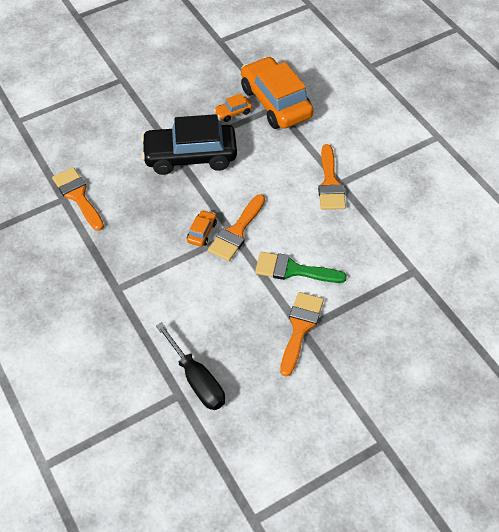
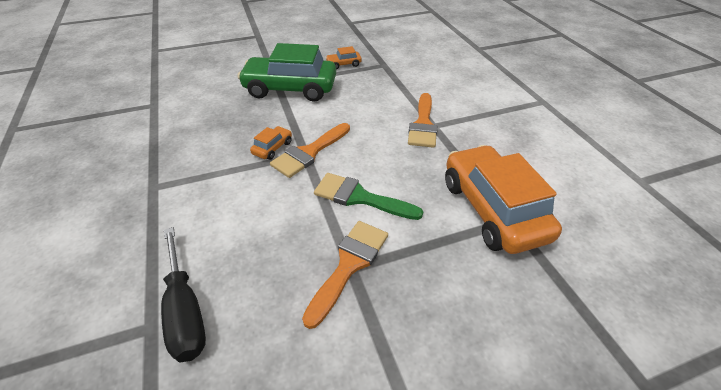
camera: 10 degrees right, 10 degrees down
(78, 196) = (168, 104): orange brush -> none
(190, 156) = (290, 88): black car -> green car
(276, 102) = (385, 62): orange car -> orange car (492, 209)

